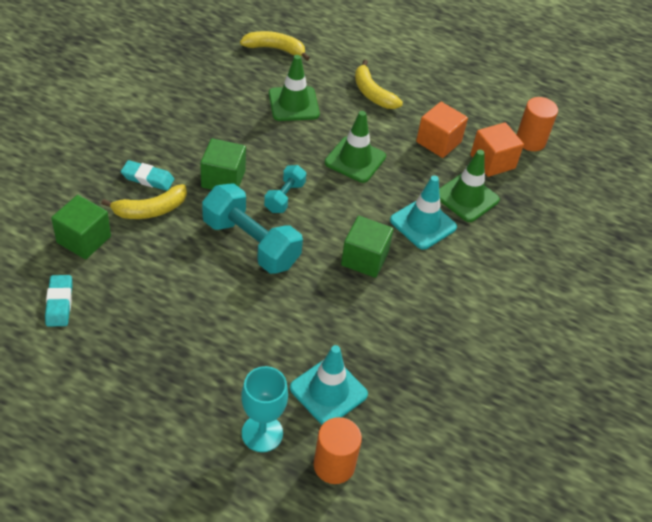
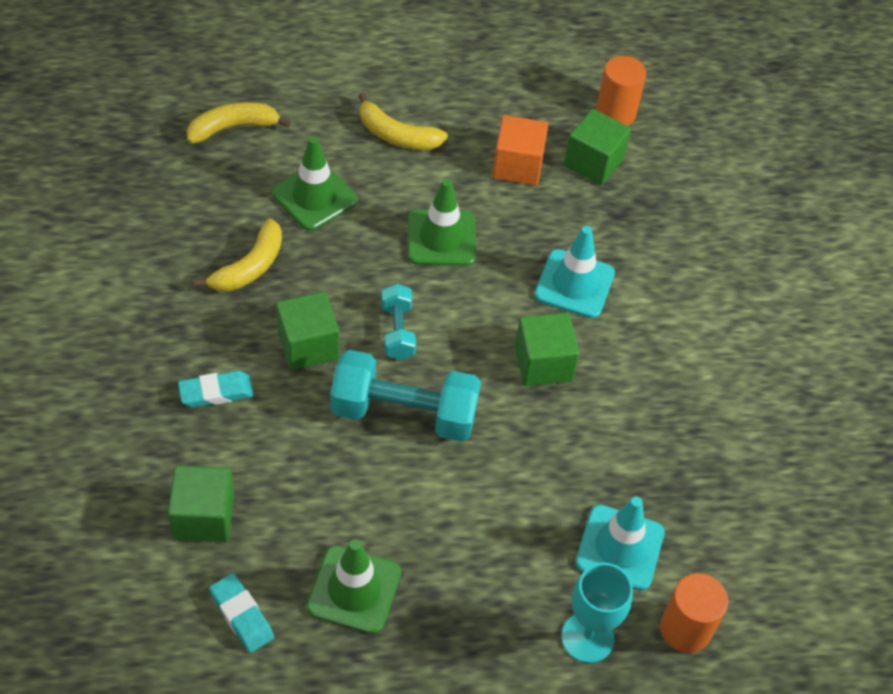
camera: 30 degrees left, 5 degrees up
(150, 210) = (253, 433): yellow banana -> yellow banana (250, 267)
(467, 198) = (598, 225): green traffic cone -> green traffic cone (354, 589)
(492, 162) = (593, 162): orange cube -> green cube

